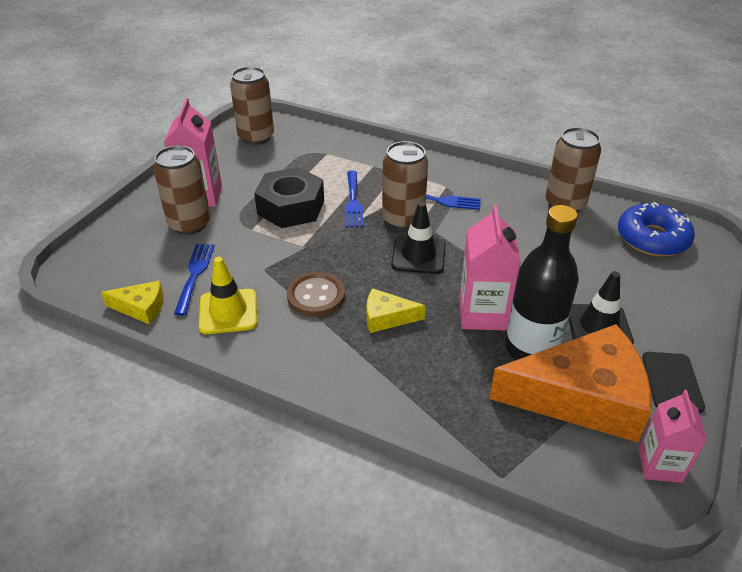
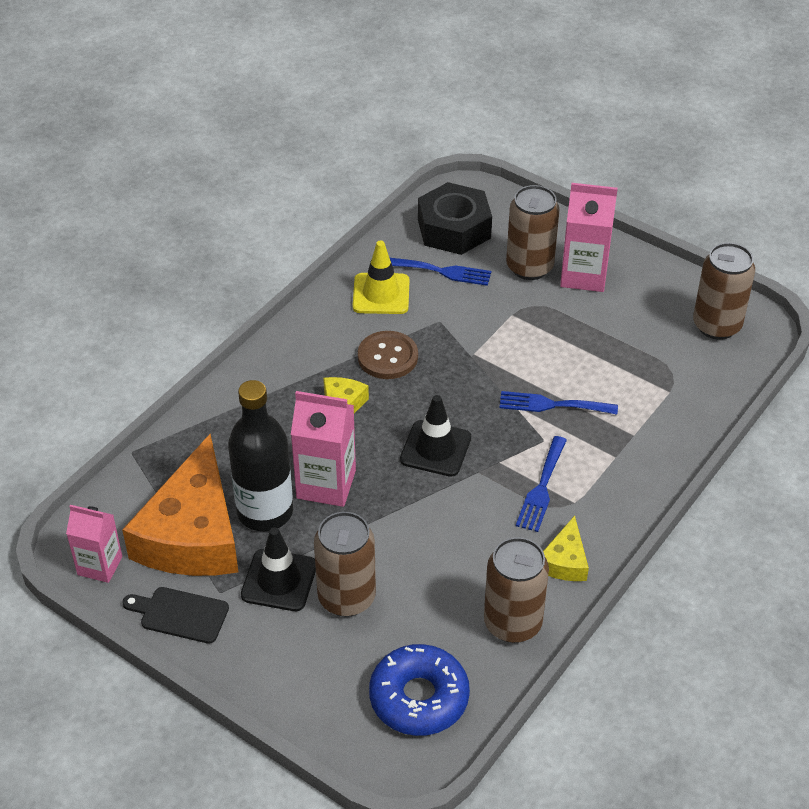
camera: 100 degrees right, 5 degrees up
(141, 308) = (402, 237): yellow cheese -> yellow cheese (565, 561)
(291, 207) = (549, 349): black nut -> black nut (454, 229)
(403, 219) = (507, 446): brown can -> brown can (346, 597)

